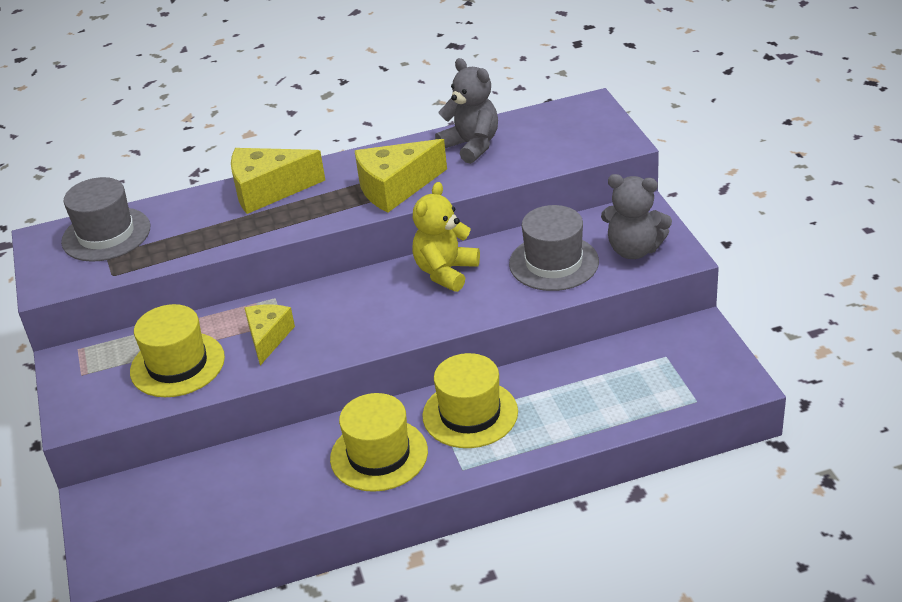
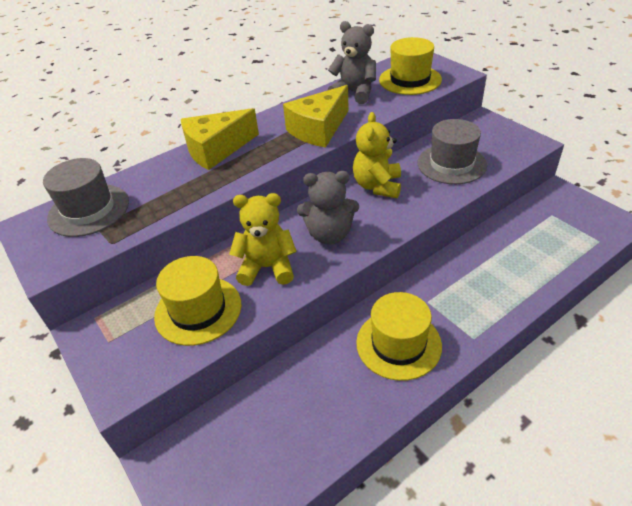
camera: 20 degrees left, 5 degrees up
(268, 338) = (267, 267): yellow cheese -> yellow teddy bear
(470, 414) = (447, 291): yellow hat -> yellow hat (410, 80)
(634, 250) = (499, 144): grey teddy bear -> grey teddy bear (329, 234)

